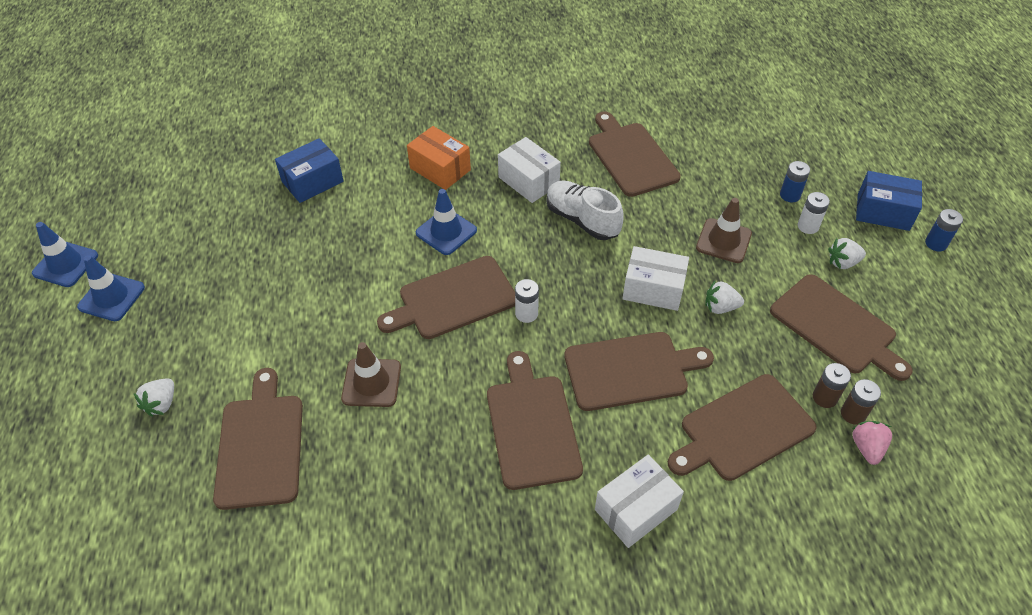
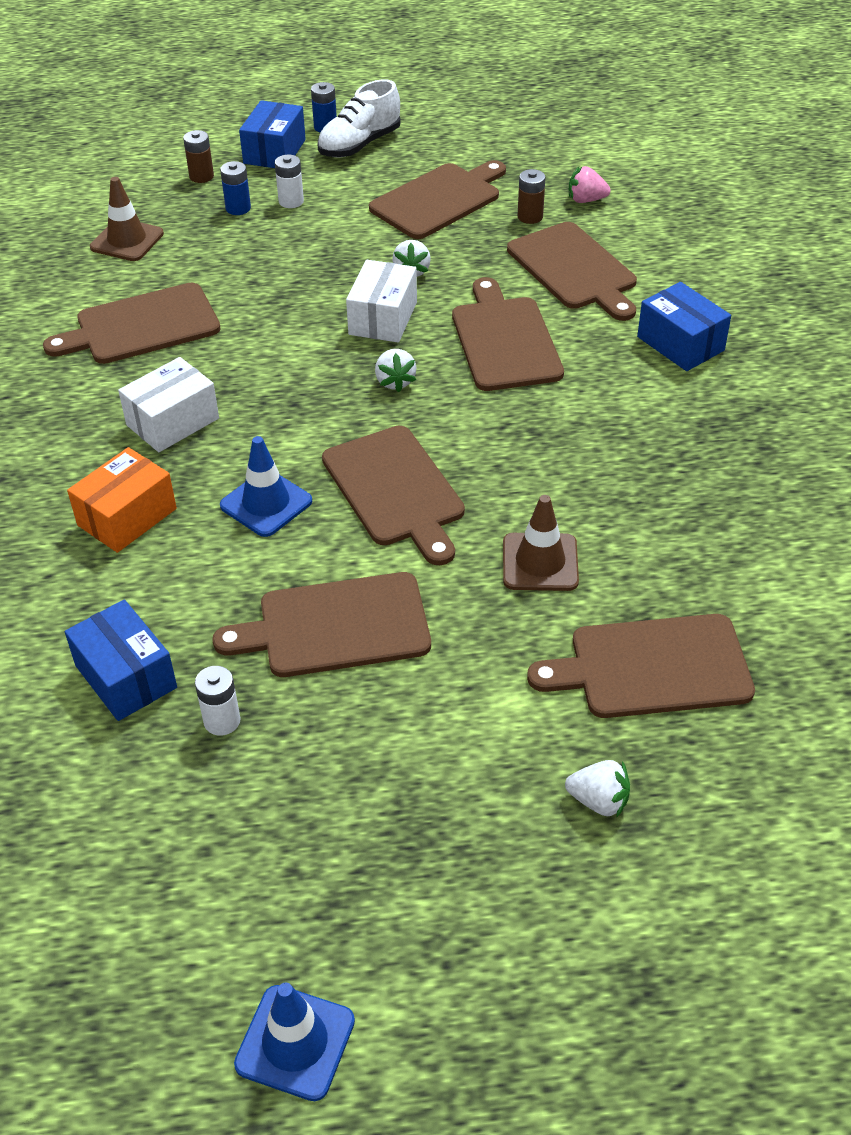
camera: 90 degrees left, 5 degrees down
(111, 297) = (382, 933): blue traffic cone -> none
(526, 314) = (421, 422): white battery -> white battery (222, 721)
(532, 426) = (589, 416): brown cutting board -> brown cutting board (336, 626)
(582, 220) = (258, 372): white shoe -> white shoe (359, 145)
(636, 509) = (680, 344): white box -> blue box
(723, 241) = (308, 261): brown traffic cone -> brown traffic cone (127, 240)
(843, 262) = (349, 185): white strawberry -> white strawberry (395, 381)
(853, 414) = (548, 203): brown battery -> brown battery (201, 176)

